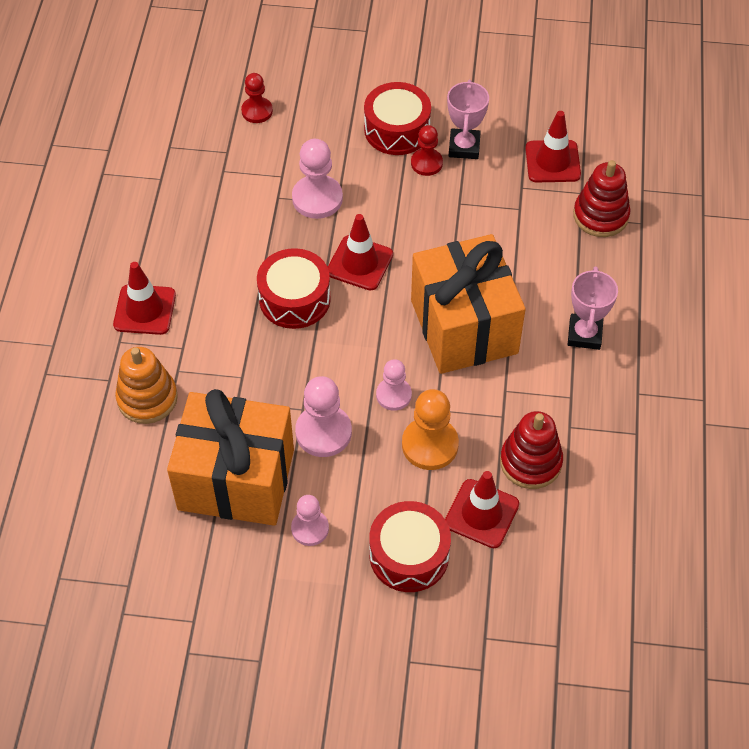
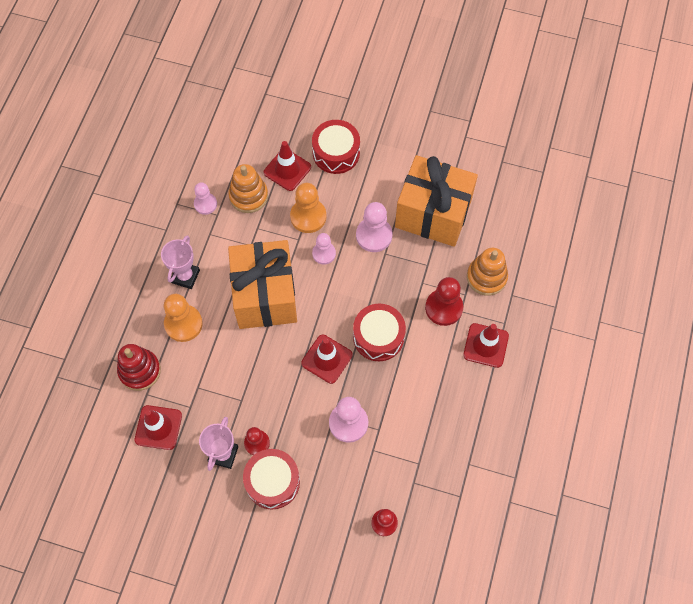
camera: 170 degrees left, 10 degrees up
(207, 348) = (444, 308): none -> red pawn
(310, 528) = (392, 177): pink pawn -> pink pawn (205, 204)
(530, 462) = (248, 196): red stacking toy -> orange stacking toy
(564, 276) = (183, 324): none -> orange pawn

